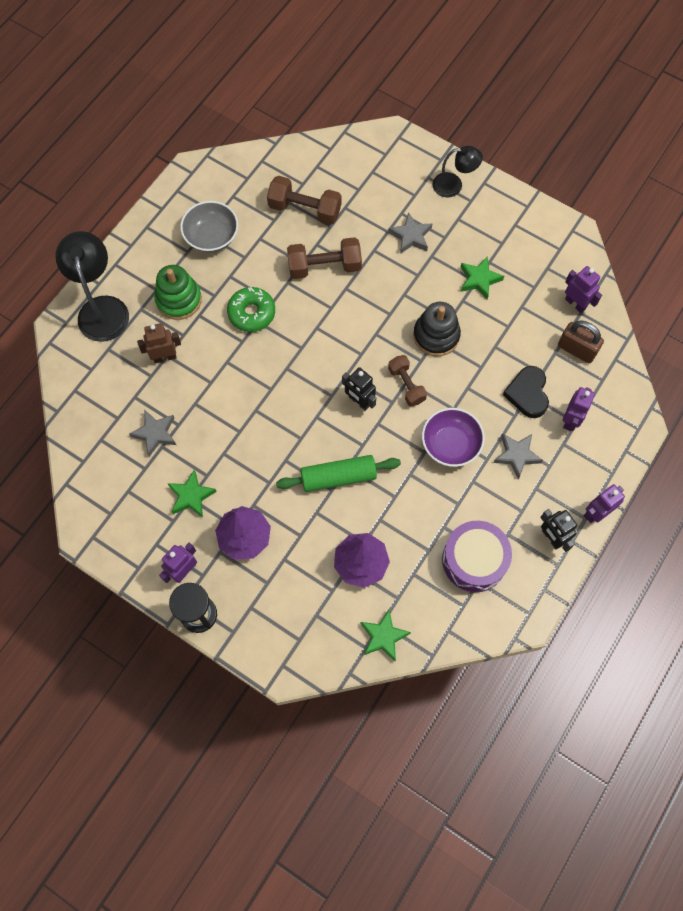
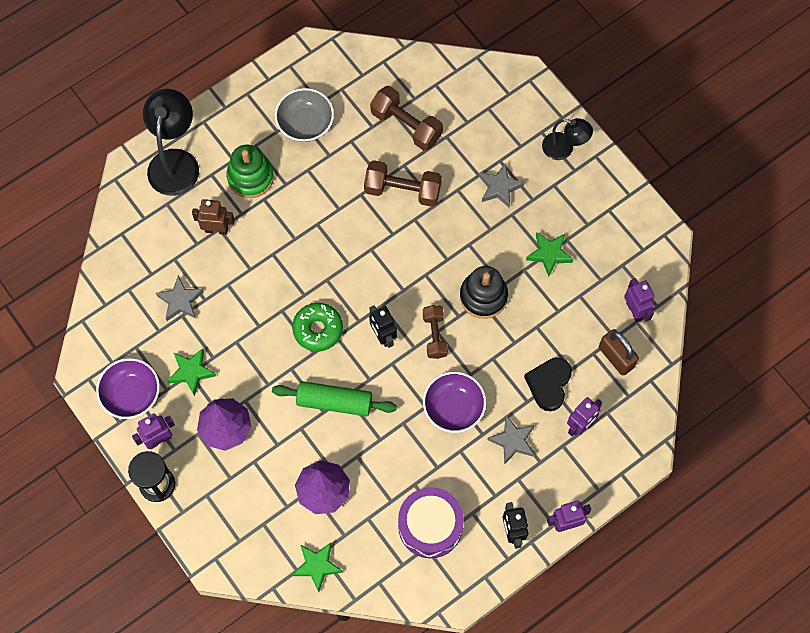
camera: 20 degrees right, 0 degrees up
(140, 537) = (131, 394): none -> purple bowl
(251, 313) = (314, 214): green donut -> green donut (318, 329)

